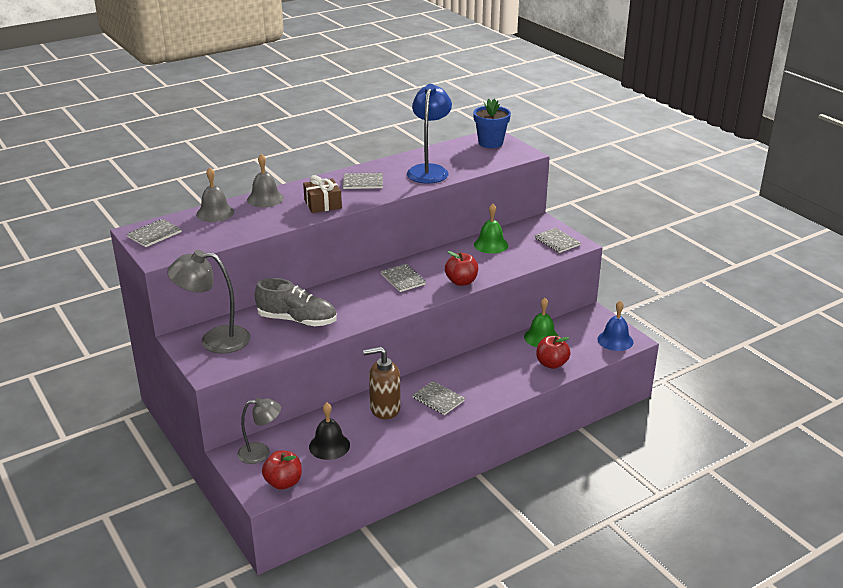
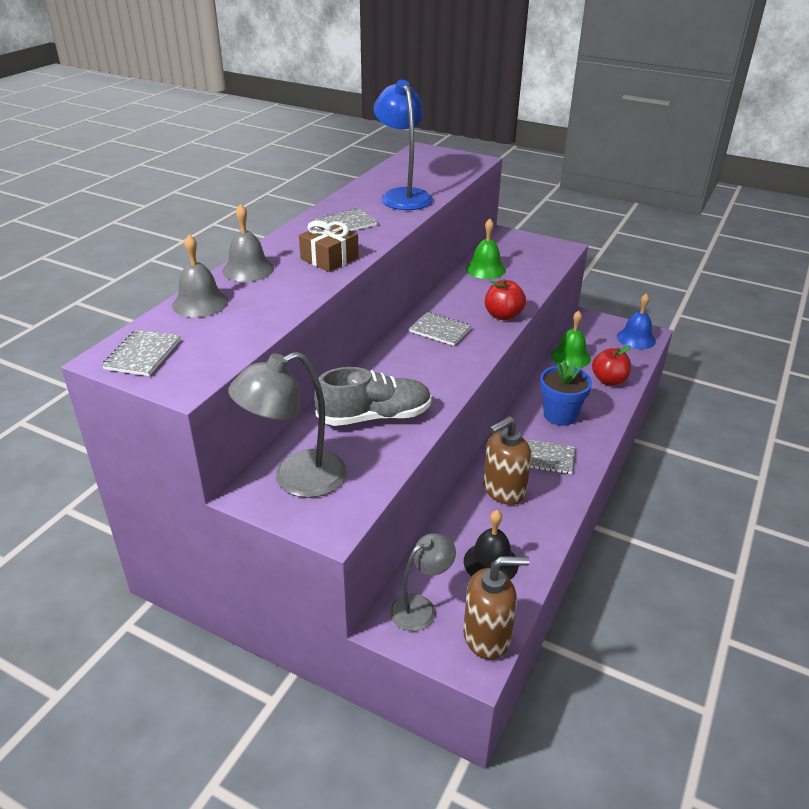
camera: 30 degrees left, 5 degrees up
(283, 482) = (487, 636): red apple -> brown soap dispenser
(490, 143) = (429, 157): blue flower pot -> blue flower pot (560, 415)
(557, 241) = (543, 250): grey notebook -> none

